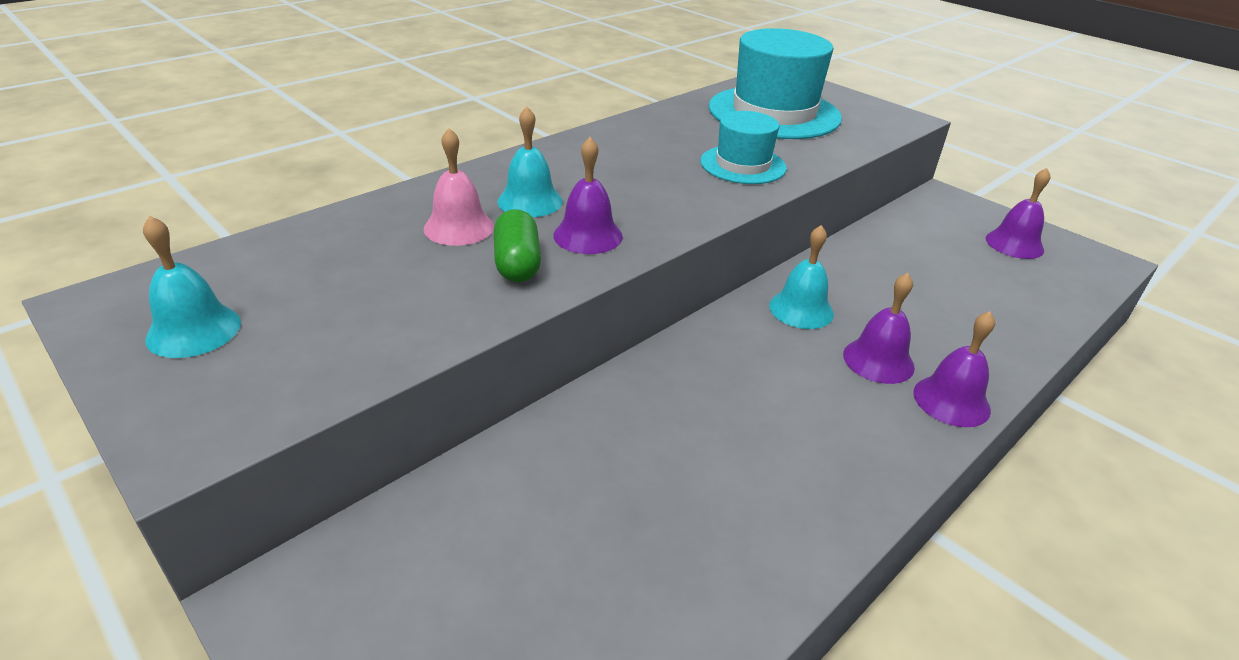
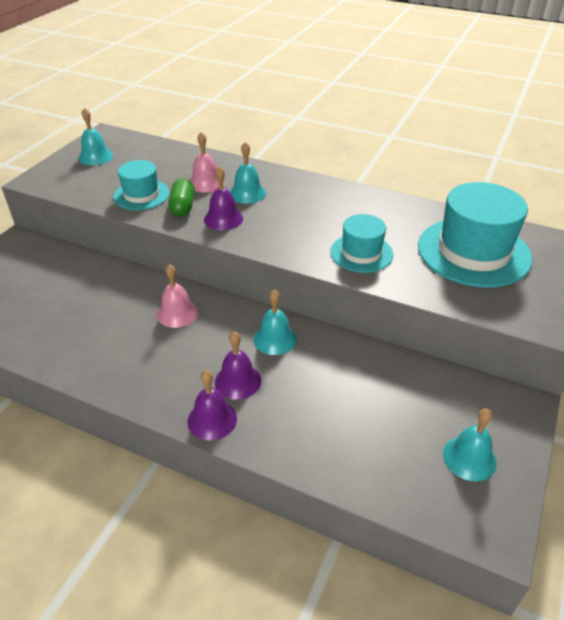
camera: 70 degrees right, 5 degrees up
(432, 298) = (141, 195): none -> turquoise hat
(517, 263) = (183, 207): green capsule -> green capsule turned 60 degrees counterclockwise
(704, 385) = (177, 313): none -> pink bell
(1014, 244) = (469, 458): purple bell -> turquoise bell

